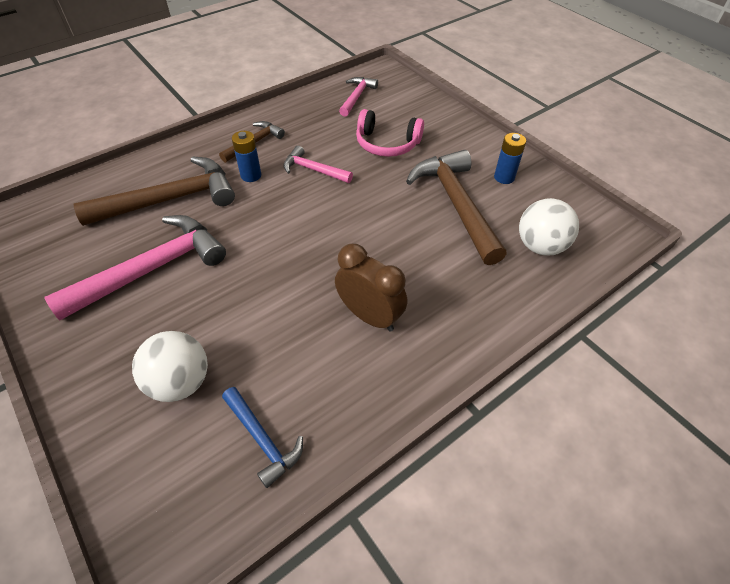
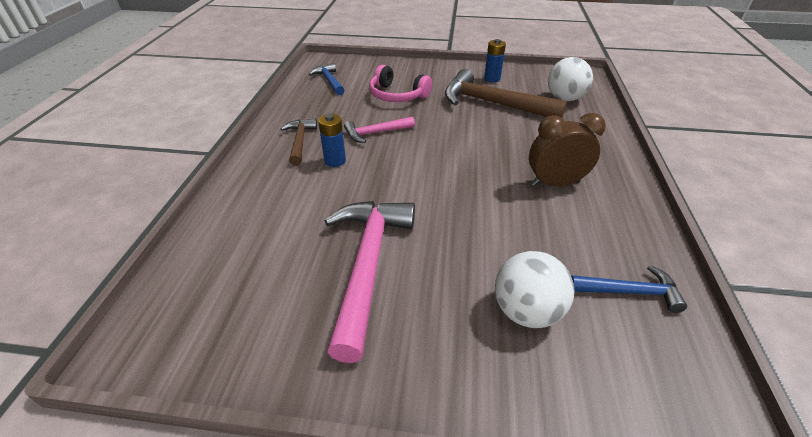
camera: 45 degrees left, 10 degrees down
(170, 200) = (294, 214): brown hammer -> none
(357, 97) = (329, 81): pink hammer -> blue hammer
(387, 143) = (397, 95): pink headphones -> pink headphones turned 60 degrees clockwise

